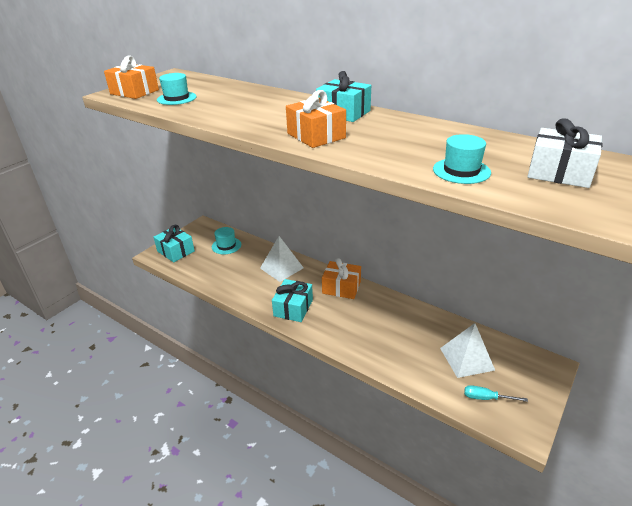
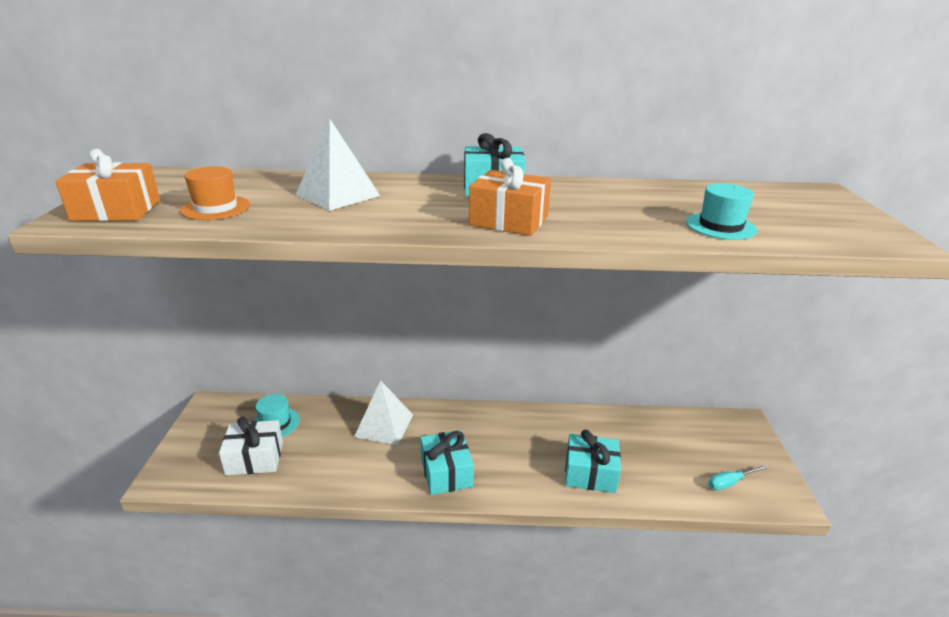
camera: 35 degrees left, 5 degrees down
(175, 251) = (196, 461): turquoise gift -> turquoise gift (590, 474)
(176, 98) = (216, 208): turquoise hat -> orange hat
(341, 287) = (481, 422): orange gift -> none
(466, 359) = (676, 449): white pyramid -> white pyramid (337, 195)
(559, 173) = (795, 209): white gift -> white gift (255, 458)

